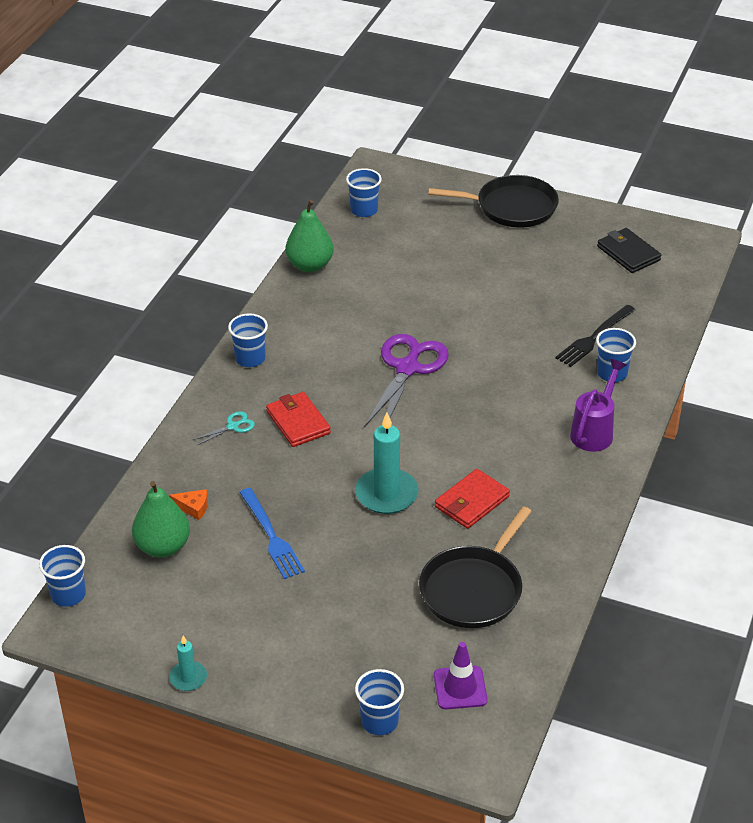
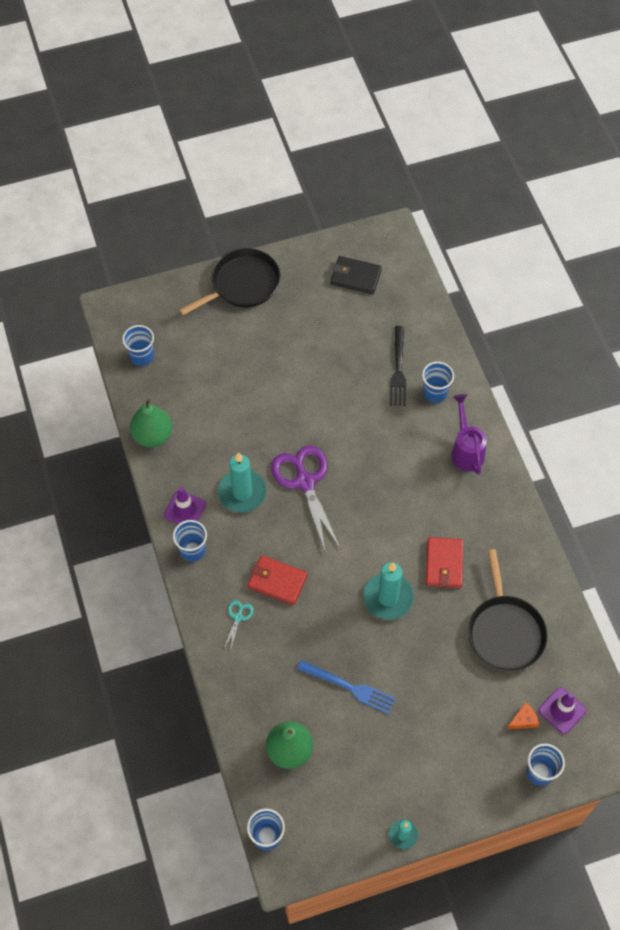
camera: 40 degrees left, 20 degrees up
(193, 507) = (278, 704): orange cheese -> orange cheese (523, 720)
(277, 328) = (185, 510): none -> purple traffic cone
(341, 344) = (242, 492): none -> turquoise candle

